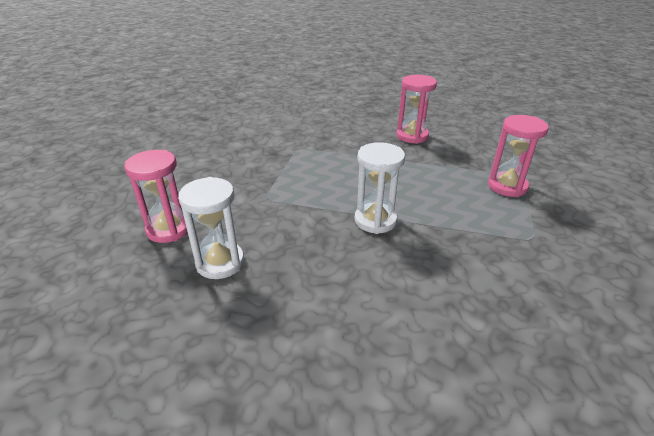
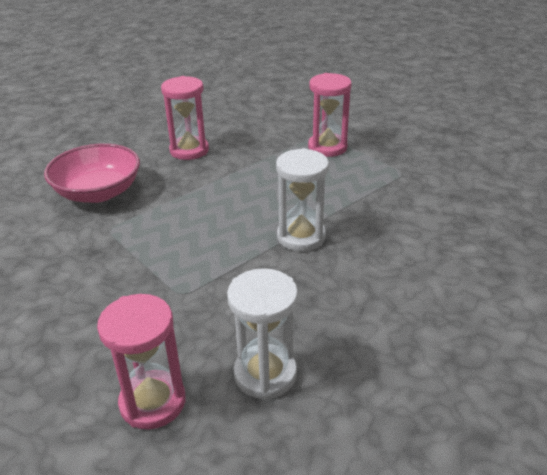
camera: 55 degrees left, 0 degrees up
(327, 129) = (98, 192): none -> pink bowl

